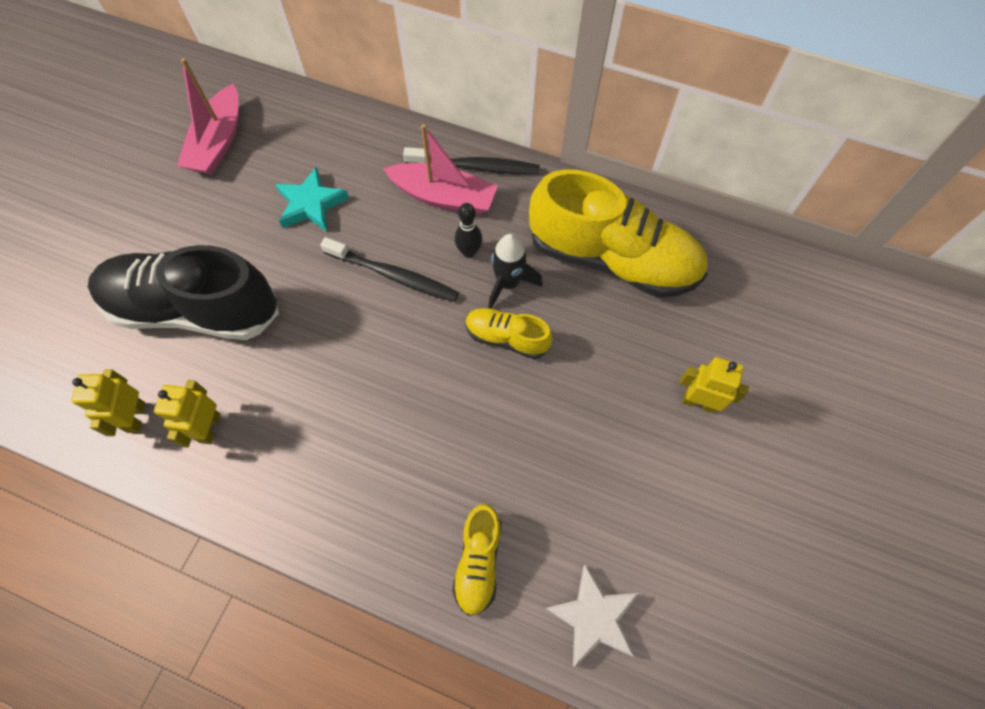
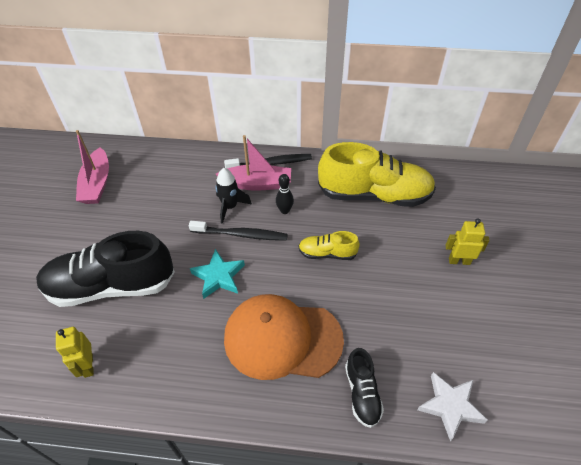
camera: 15 degrees left, 15 degrees down
(209, 428) = (145, 358): yellow robot -> none
(311, 204) = (172, 206): turquoise star -> turquoise star (218, 276)
(398, 451) = (282, 338): none -> orange cap
(478, 562) = (362, 393): yellow shoe -> black shoe
(508, 283) = (316, 222): black rocket -> black rocket (230, 207)

